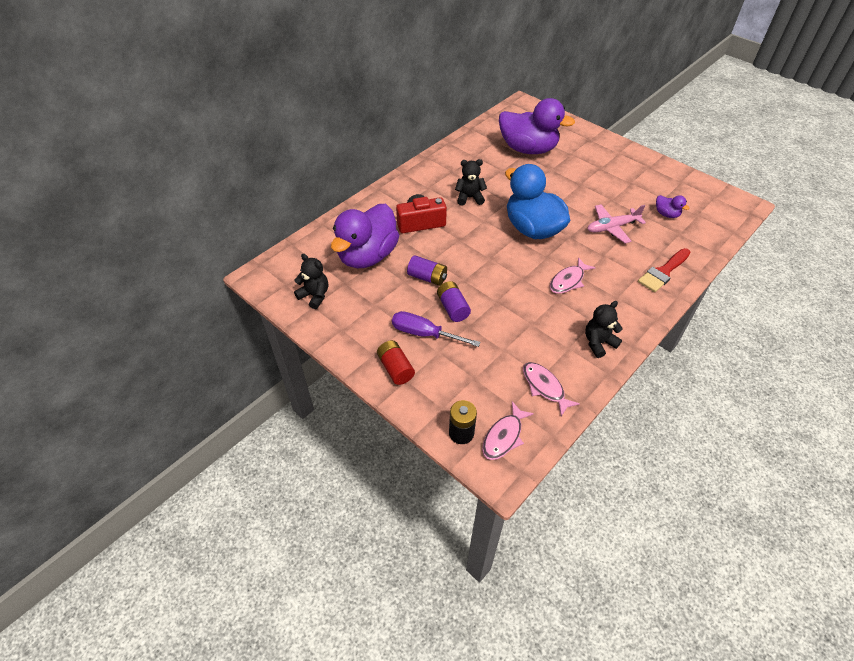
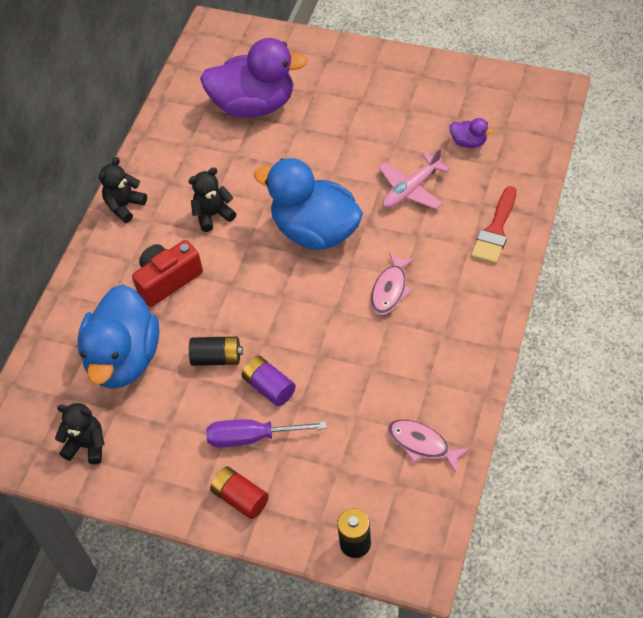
camera: 20 degrees left, 5 degrees up
(367, 256) = (124, 359): purple duck -> blue duck
(427, 277) = (217, 358): purple battery -> black battery
(504, 436) = (404, 525): pink fish -> none
(598, 343) = (459, 360): black teddy bear -> black teddy bear (124, 206)

